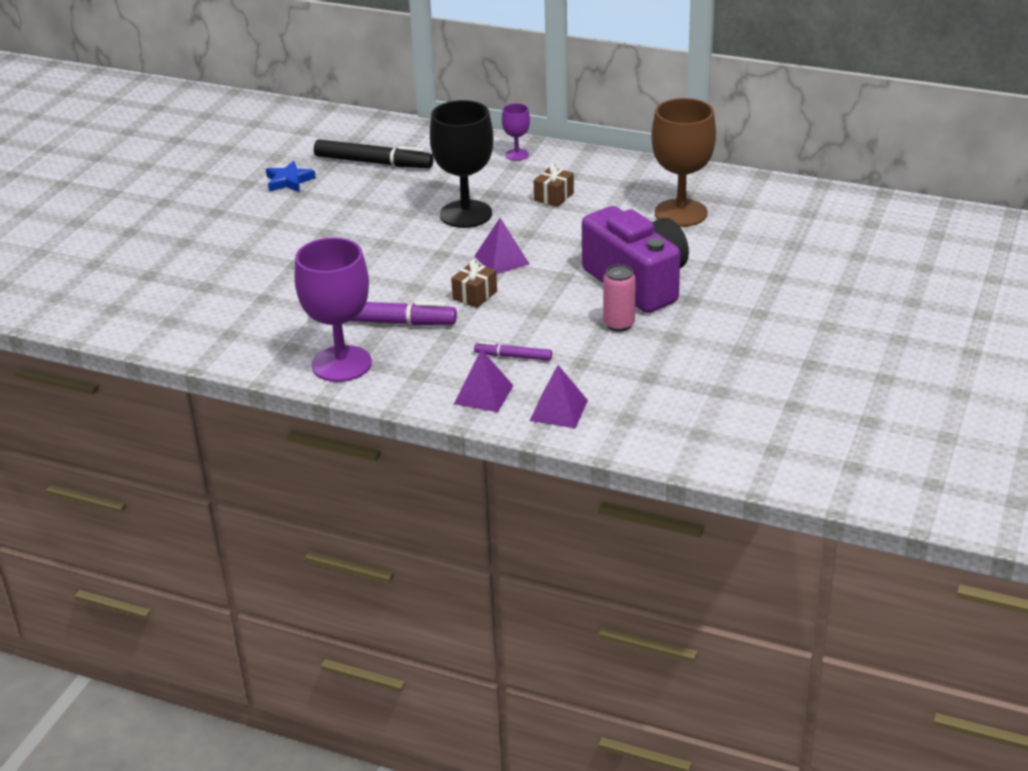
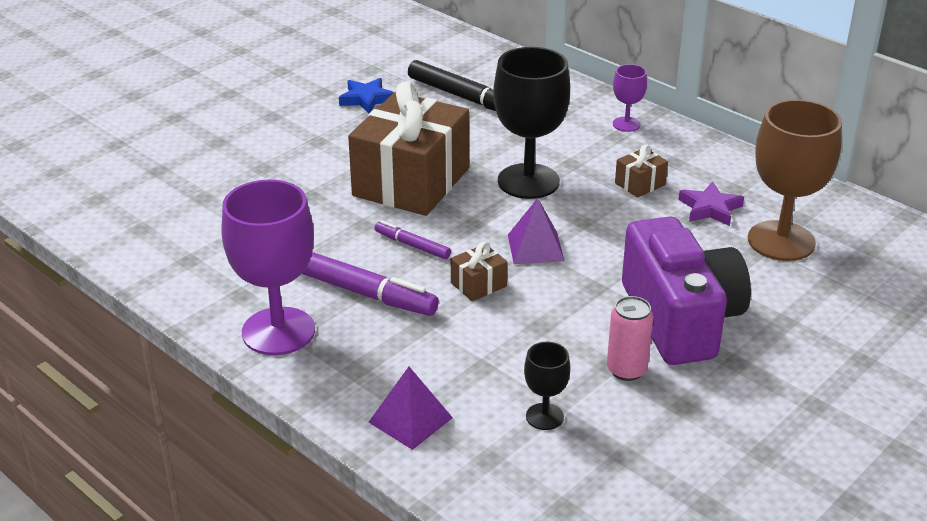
camera: 20 degrees right, 0 degrees up
(372, 236) = (411, 182): none -> brown gift
(513, 356) = (475, 378): purple marker -> purple marker (412, 245)
(558, 410) = (486, 470): purple pyramid -> none
(579, 367) = (544, 416): none -> black goblet
(616, 202) = (710, 208): none -> purple star

